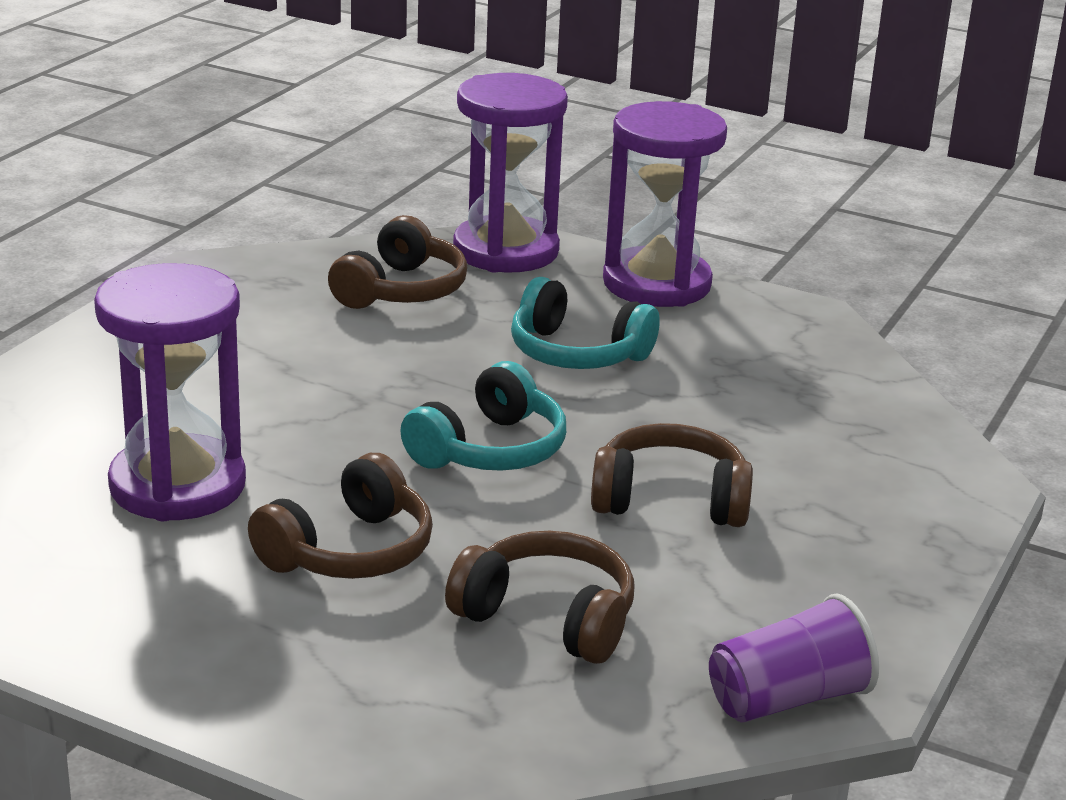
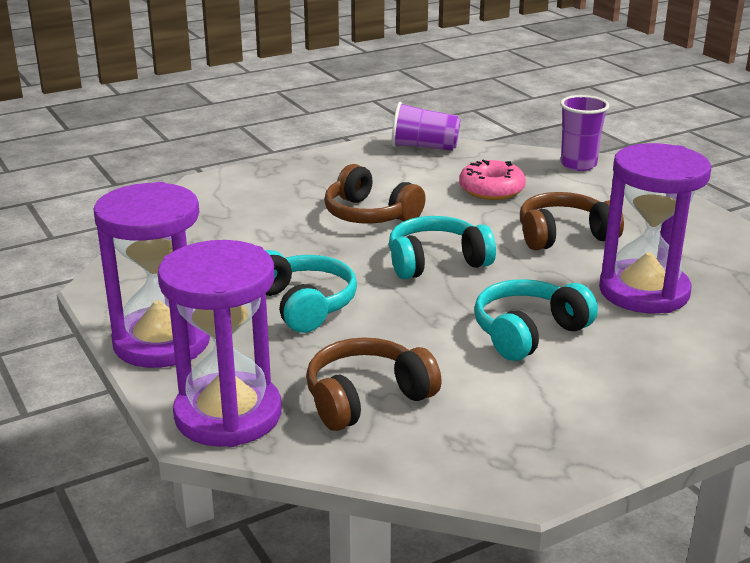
camera: 145 degrees left, 0 degrees up
(293, 390) = (528, 333): none -> turquoise headphones
(447, 753) = (578, 165): none -> purple cup
(547, 618) = (491, 189): brown headphones -> pink donut

